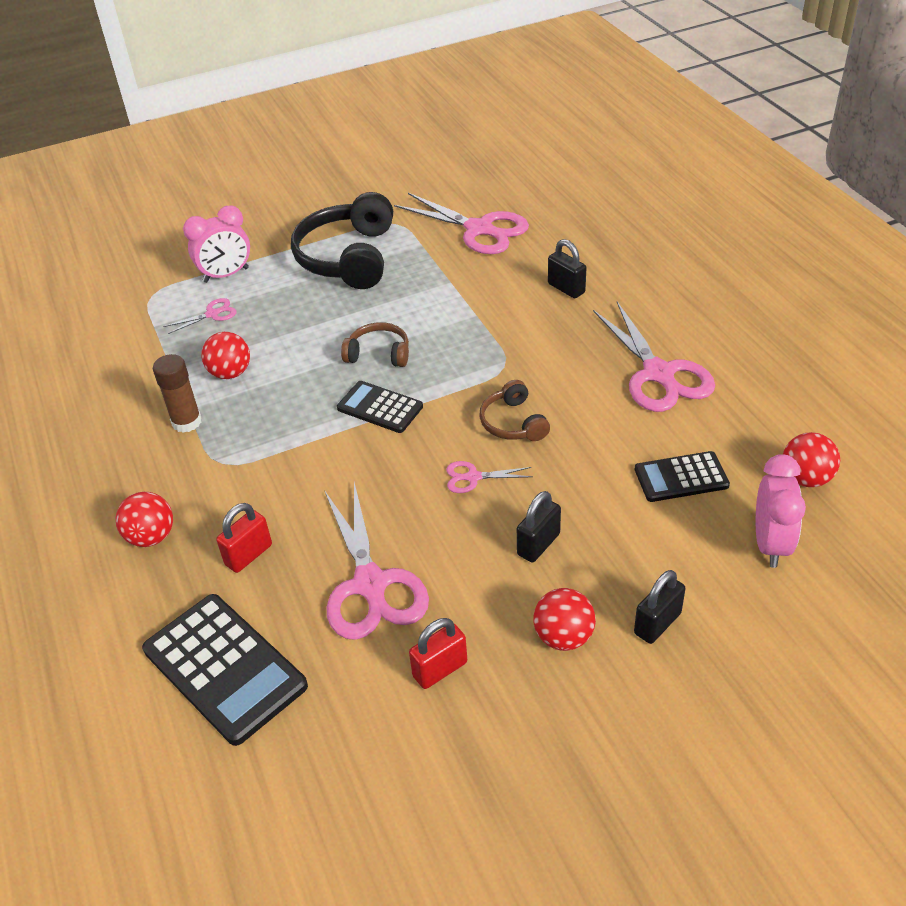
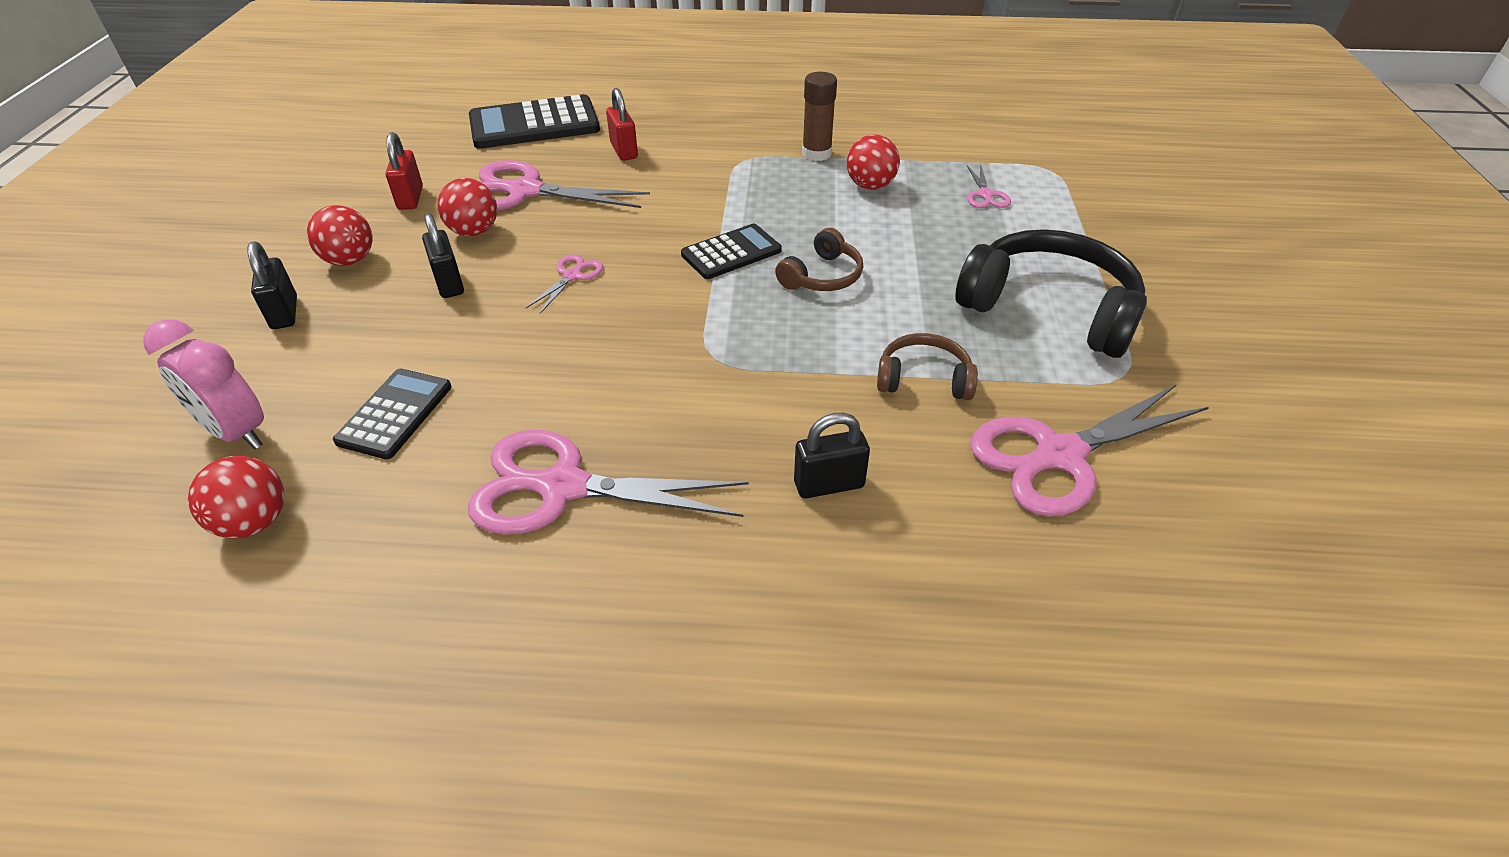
camera: 115 degrees right, 0 degrees up
(151, 537) = (692, 119): red ball -> red ball (474, 231)
(226, 275) = (1062, 217): pink clock -> none
(513, 423) = (615, 328): brown headphones -> brown headphones (923, 379)

